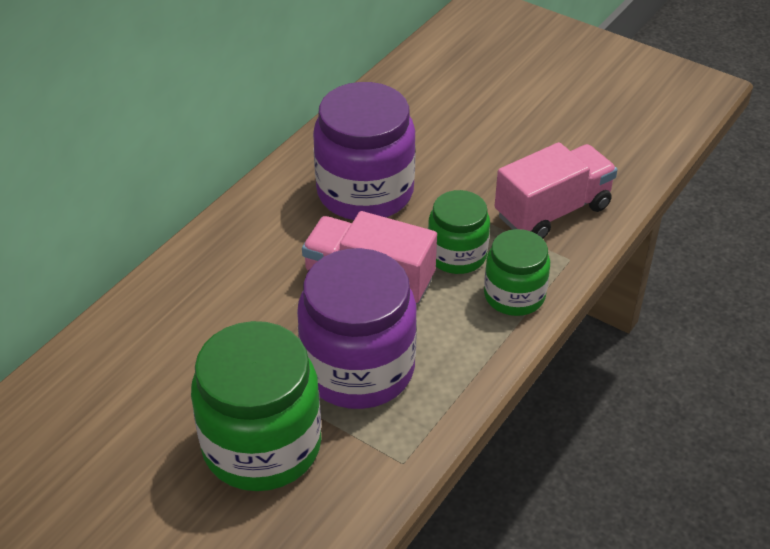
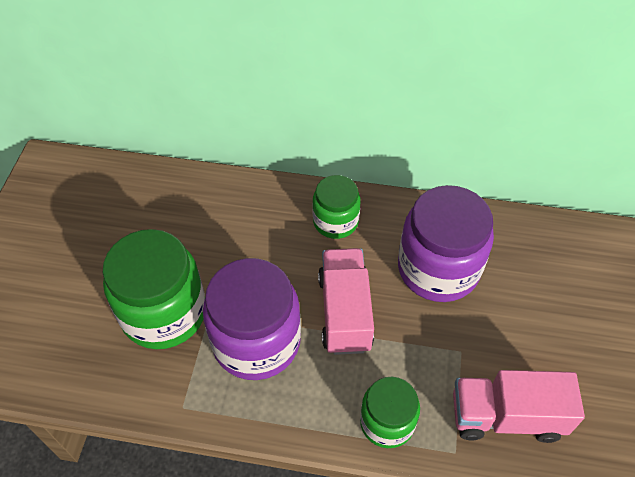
camera: 65 degrees right, 10 degrees up
(457, 255) = (408, 361): green jar -> green jar (335, 221)
(552, 211) = (506, 416): pink truck -> pink truck turned 150 degrees clockwise

